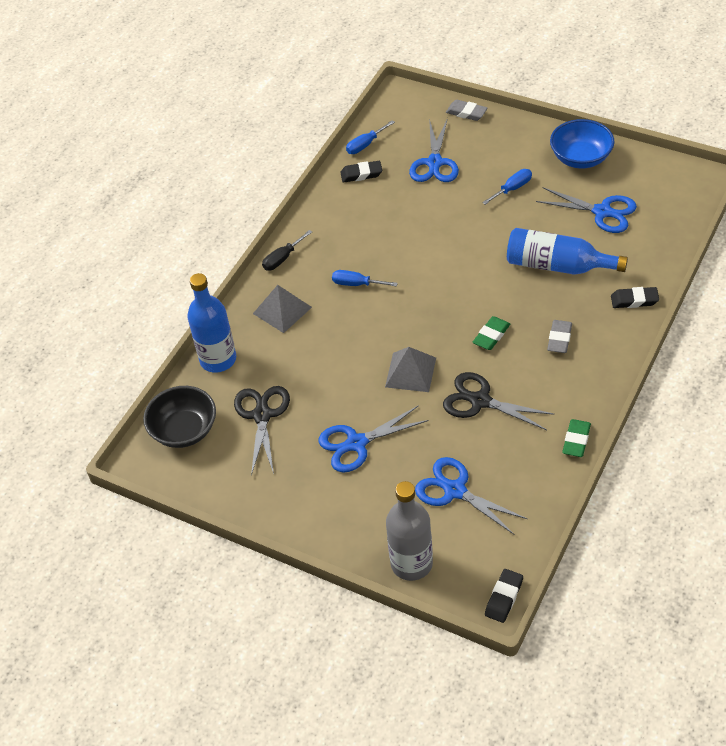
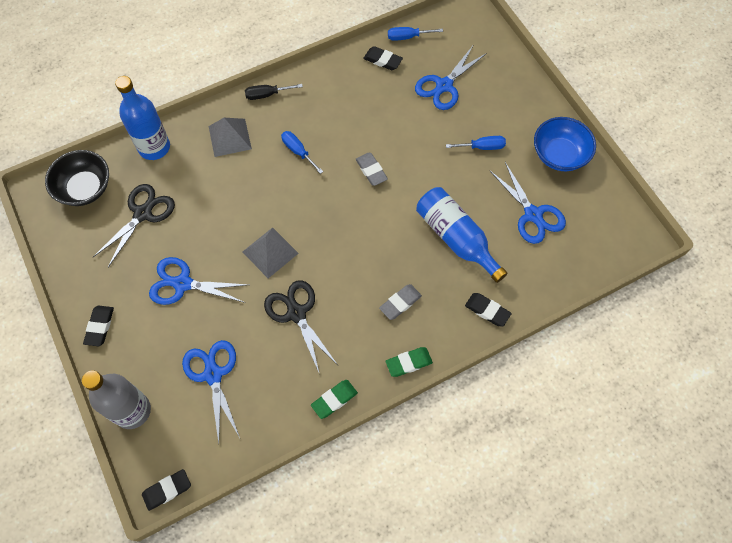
camera: 30 degrees right, 15 degrees up
(314, 523) = (100, 327): none -> black eraser
(466, 113) = (506, 57): grey eraser -> grey eraser (371, 171)
(491, 335) = (353, 263): green eraser -> green eraser (408, 363)

